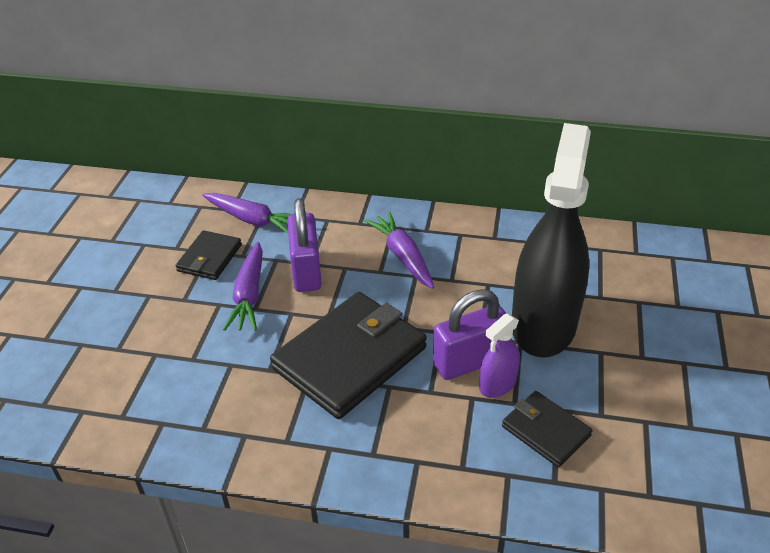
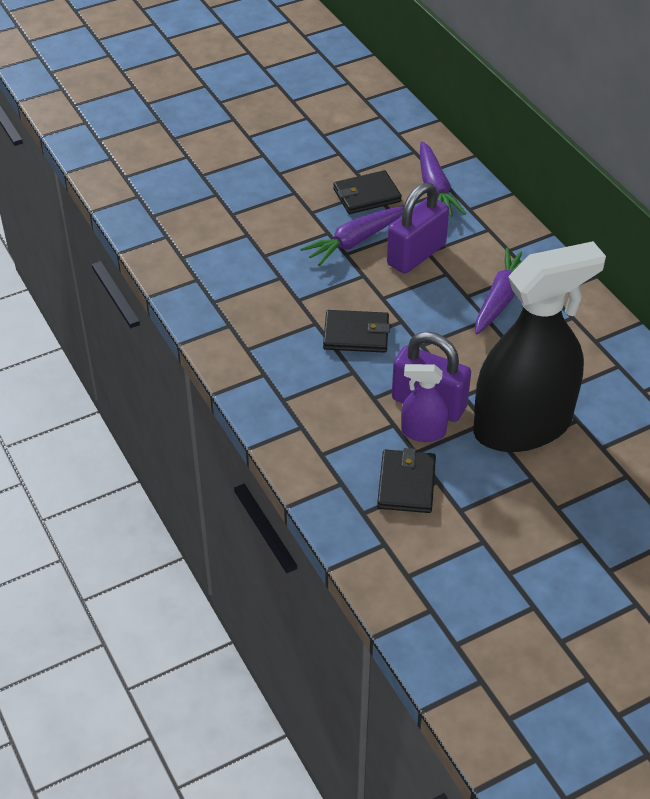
camera: 50 degrees right, 5 degrees up
(350, 358) = (356, 334): black wallet -> black wallet, size x0.52

